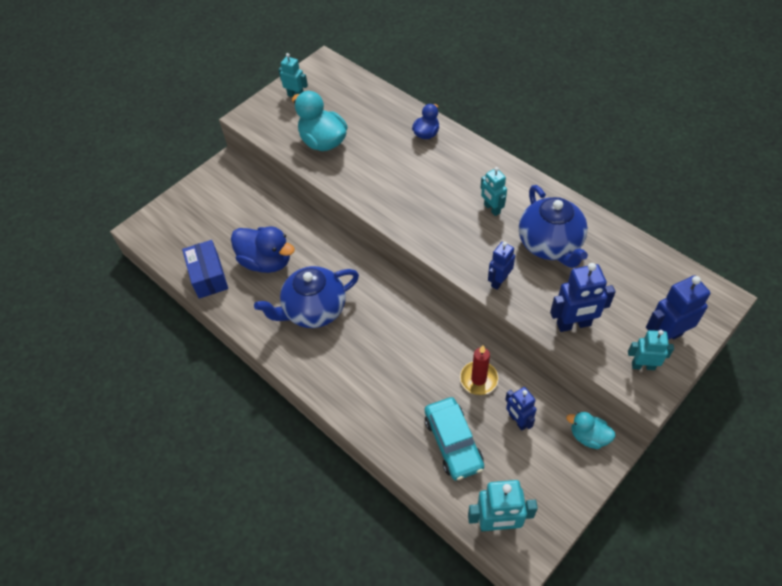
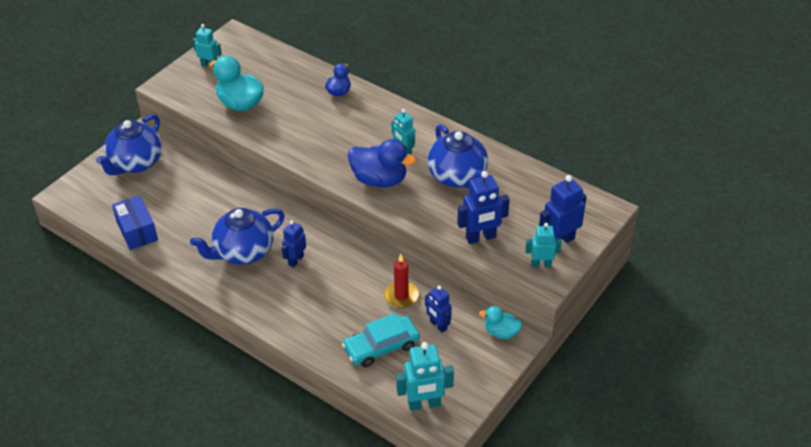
camera: 10 degrees left, 10 degrees down
(215, 198) = (135, 163): none -> blue teapot
(266, 261) = (192, 215): blue duck -> blue duck (379, 180)
(453, 442) = (381, 347): turquoise car -> turquoise car turned 90 degrees clockwise
(499, 281) = (413, 208): blue robot -> blue robot (296, 260)

